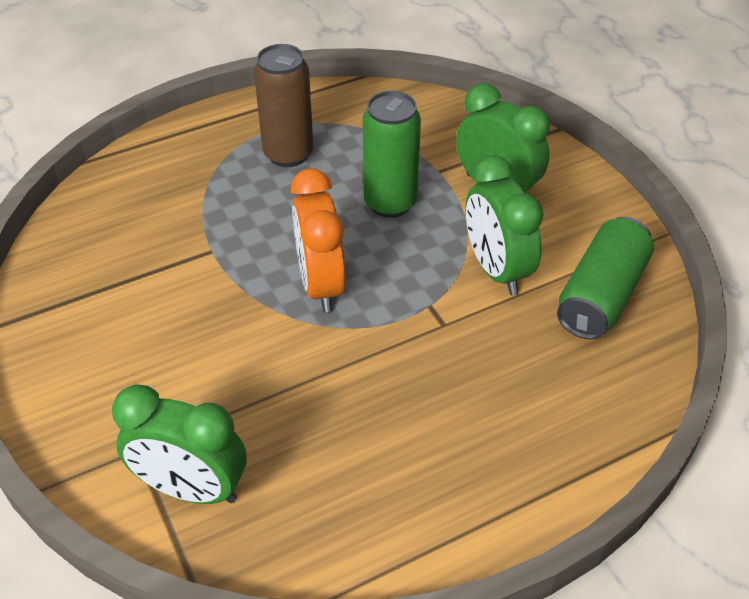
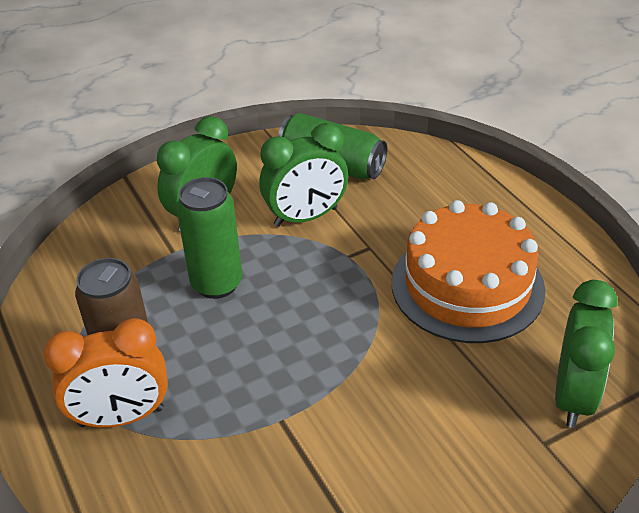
camera: 90 degrees left, 5 degrees down
(321, 285) = (328, 327): orange clock -> orange clock (121, 417)
(374, 411) = (467, 285): none -> orange cake

